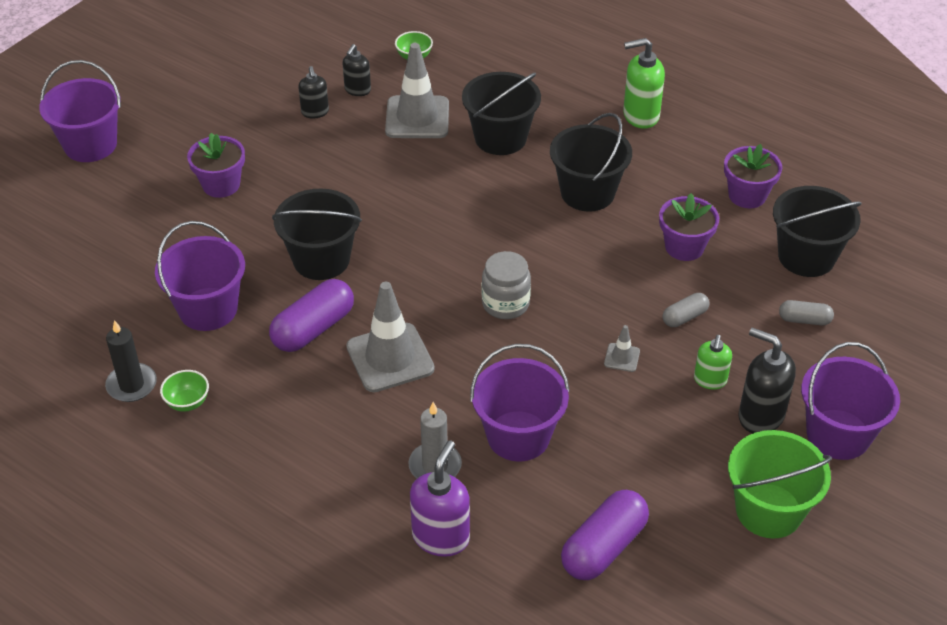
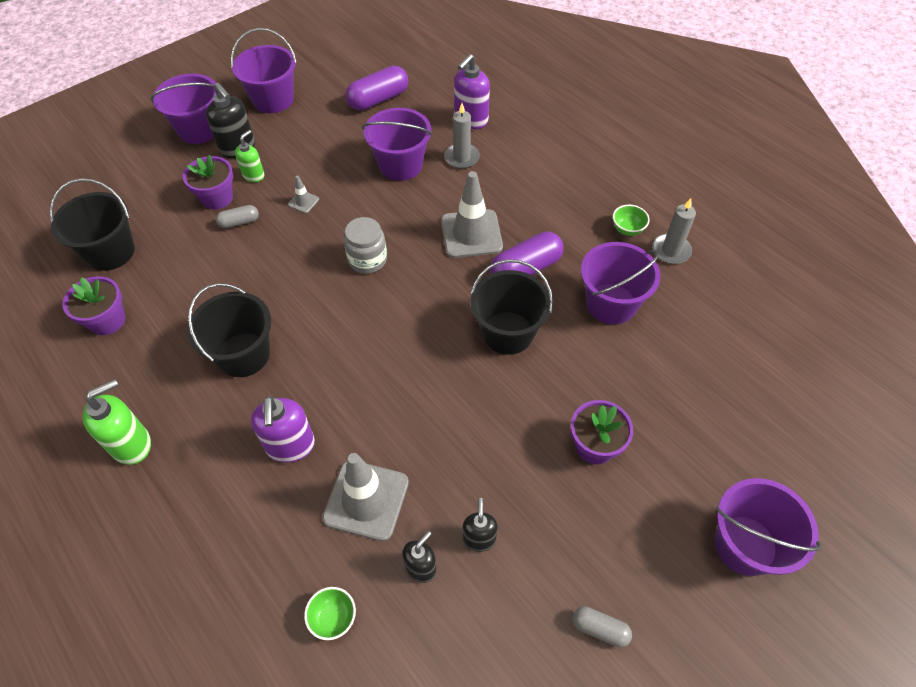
camera: 165 degrees left, 10 degrees up
(131, 385) = (671, 251): black candle -> grey candle
(500, 138) = (290, 446): black bucket -> purple soap dispenser
(640, 116) = (132, 444): green soap dispenser -> green soap dispenser turned 45 degrees counterclockwise
(684, 247) = (198, 281): purple flower pot -> purple flower pot (217, 198)
(768, 510) = (273, 100): green bucket -> purple bucket
(804, 320) = (156, 203): grey capsule -> grey capsule (600, 629)

